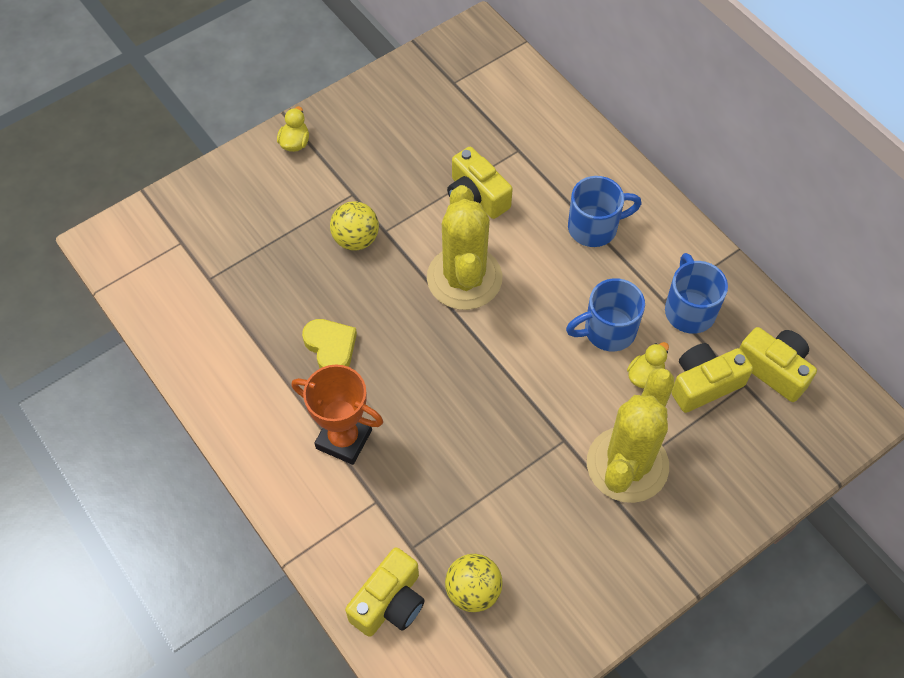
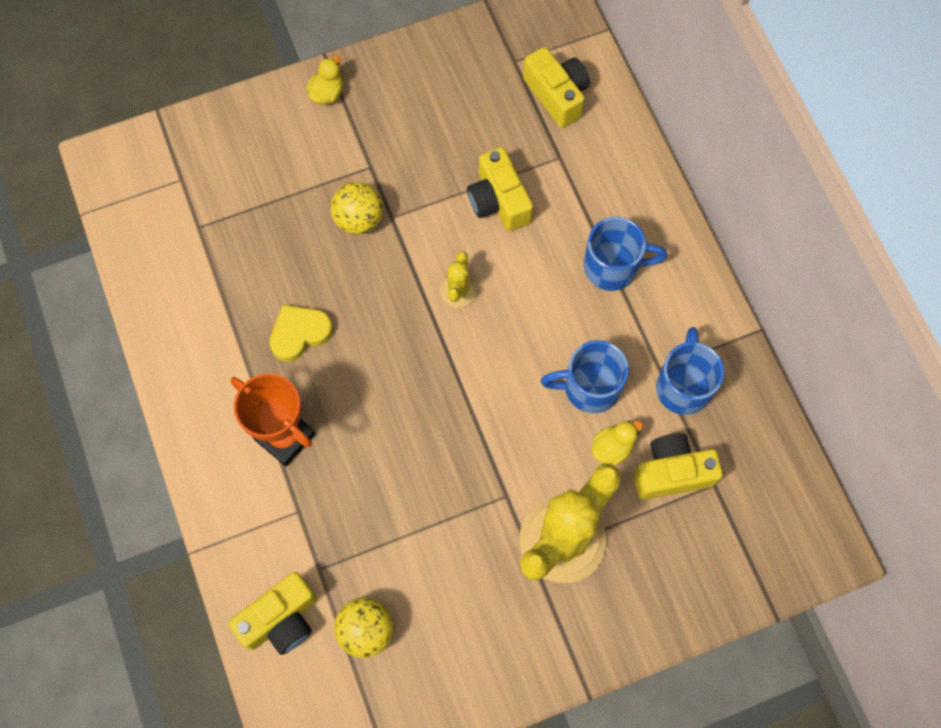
camera: 15 degrees right, 10 degrees up
(331, 347) = (299, 333): yellow heart -> yellow heart turned 105 degrees counterclockwise
(464, 278) = (458, 291): yellow cactus -> yellow cactus, size x0.45
(774, 369) = (751, 475): yellow camera -> yellow camera (557, 95)

